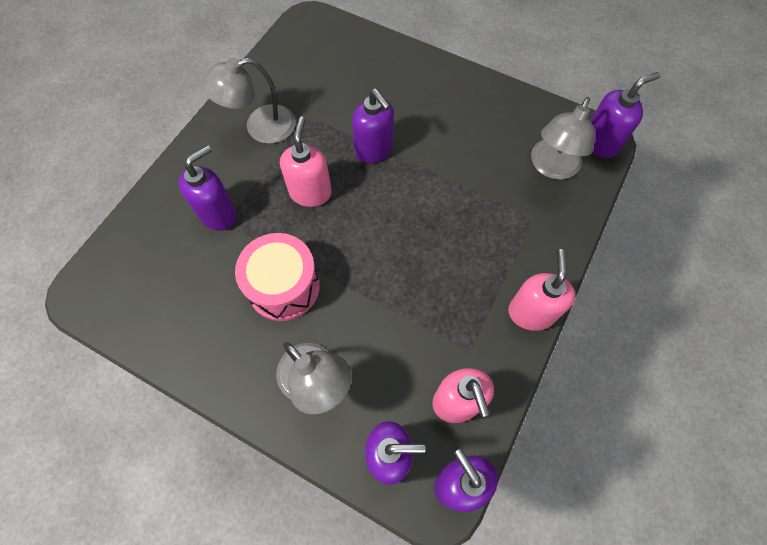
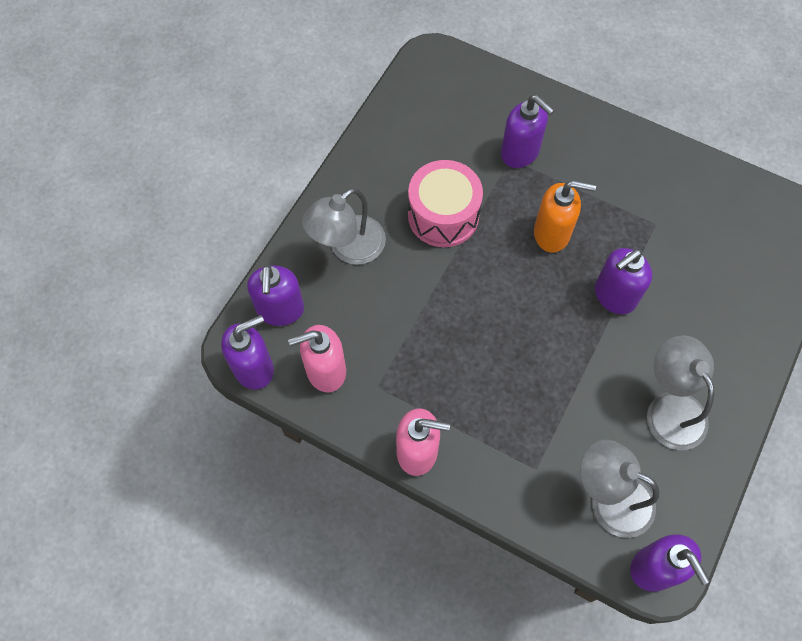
camera: 90 degrees right, 0 degrees up
(260, 127) = (632, 180): grey lamp -> grey lamp (670, 408)
(310, 192) = (552, 233): pink soap dispenser -> orange soap dispenser

